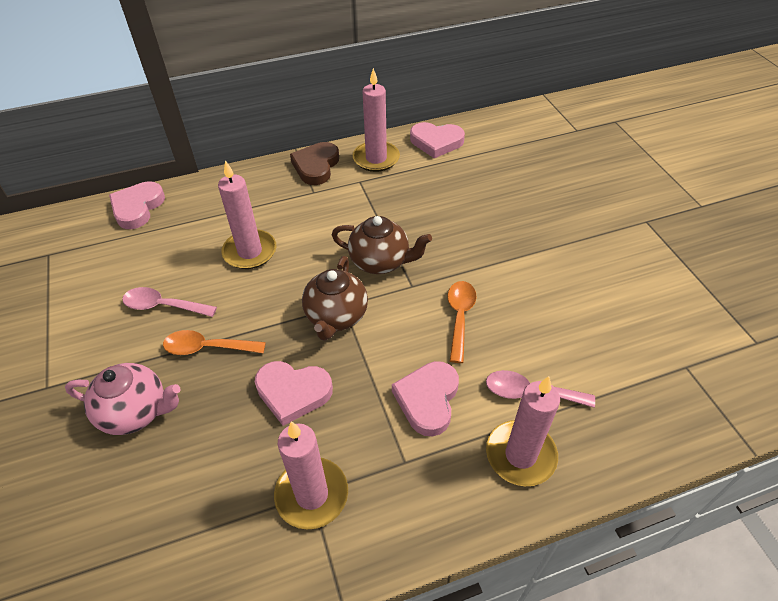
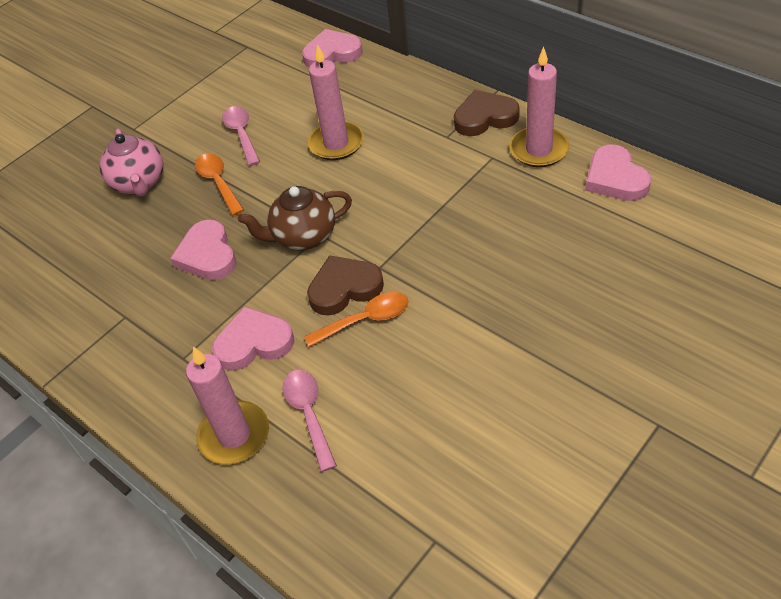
camera: 65 degrees right, 0 degrees up
(312, 494) = (124, 317): pink candle -> none
(380, 262) = (393, 230): brown teapot -> none
(416, 315) = (344, 288): none -> brown heart

